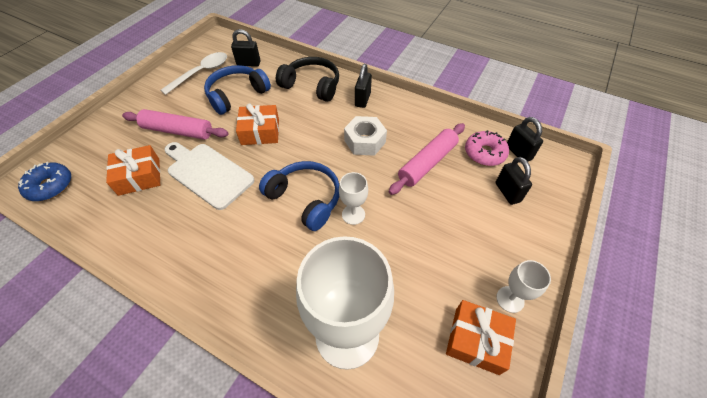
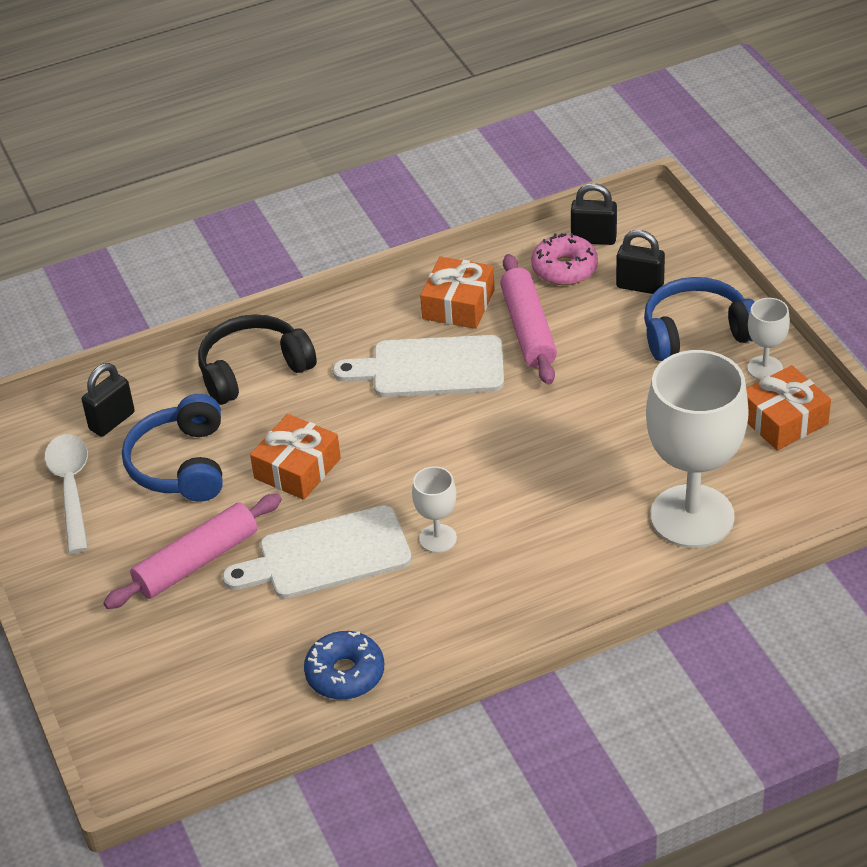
camera: 50 degrees left, 10 degrees down
(50, 186) = (173, 744): blue donut -> blue donut (345, 674)
(139, 176) = (257, 634): orange gift -> orange gift (458, 304)
(305, 199) = (473, 472): blue headphones -> blue headphones (696, 332)
(353, 214) = (541, 438): white goblet -> white goblet (438, 538)
(362, 100) = (345, 330): black padlock -> none
(365, 141) = (430, 368): white nut -> white cutting board

